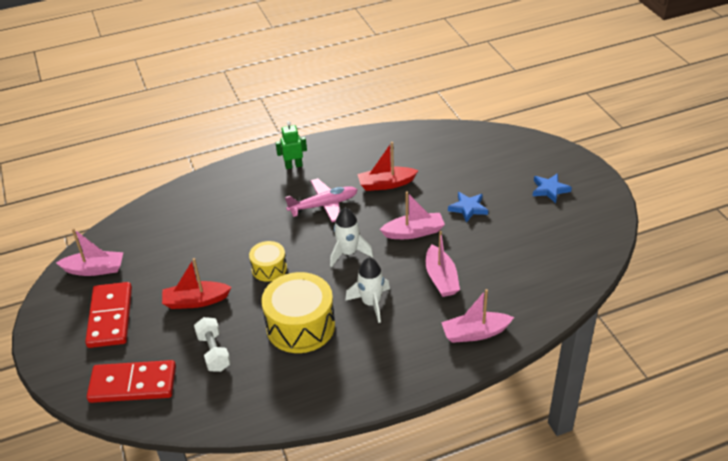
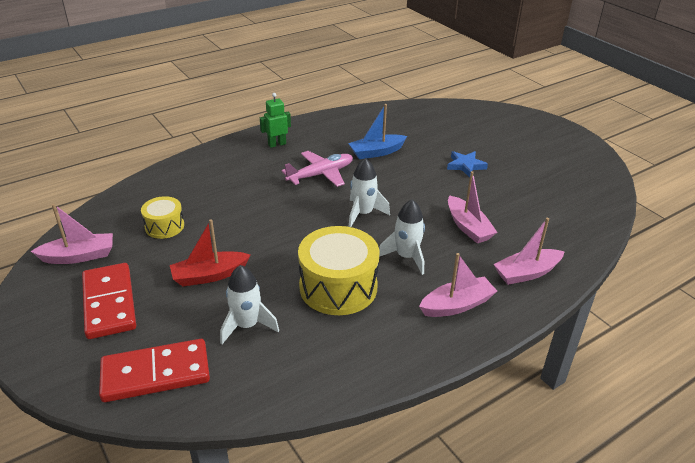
camera: 15 degrees left, 5 degrees down
(214, 352) = (247, 325): white dumbbell -> white rocket
(269, 268) = (283, 236): yellow drum -> yellow drum (164, 226)
(386, 184) = (376, 152): red boat -> blue boat
(414, 232) = (422, 190): pink boat -> pink boat (457, 305)
(549, 190) = (533, 145): blue star -> none

